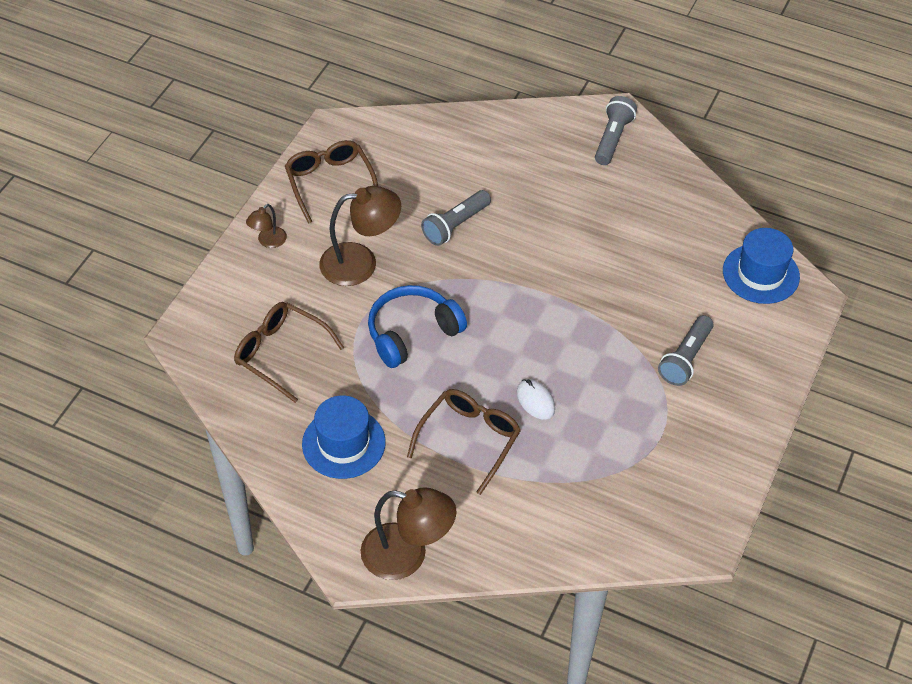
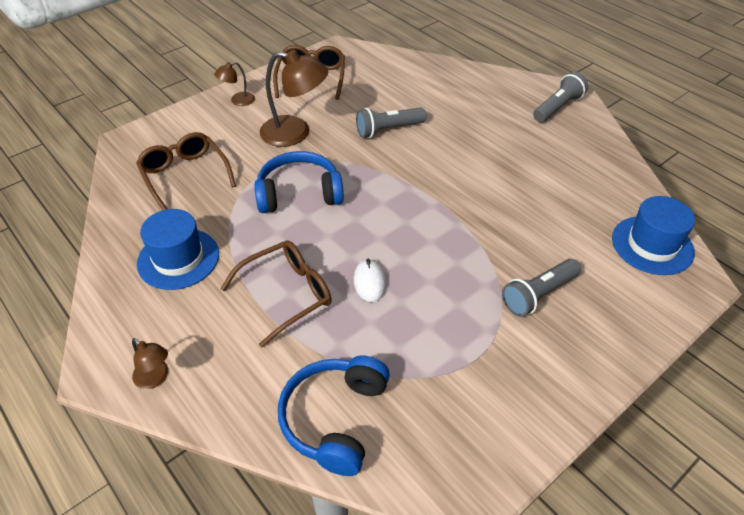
camera: 25 degrees right, 5 degrees down
(407, 555) = (155, 378): brown lamp -> brown lamp, size x0.51
(576, 528) = (334, 419): none -> blue headphones

